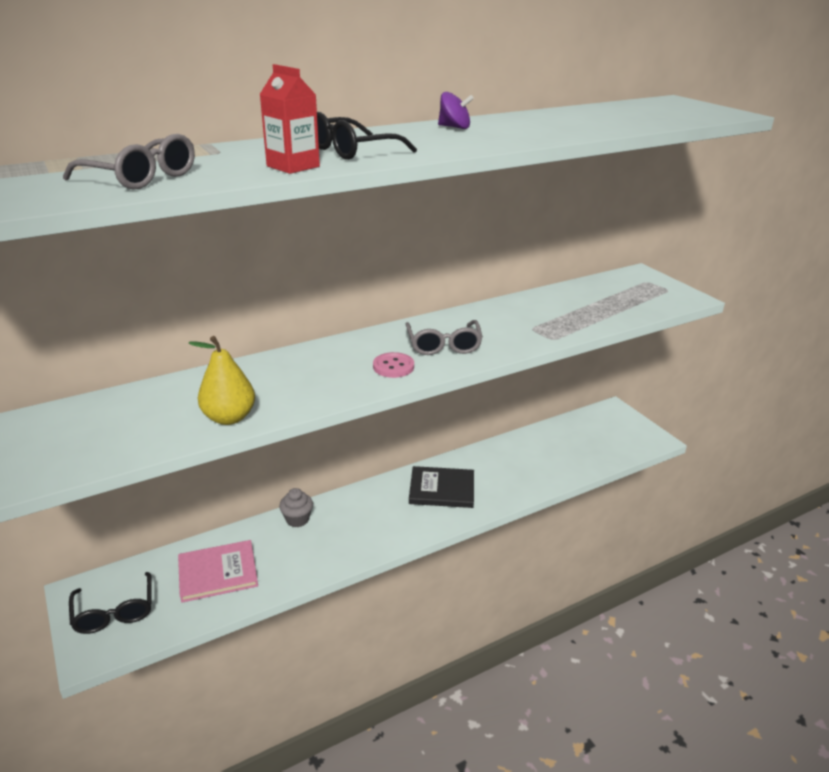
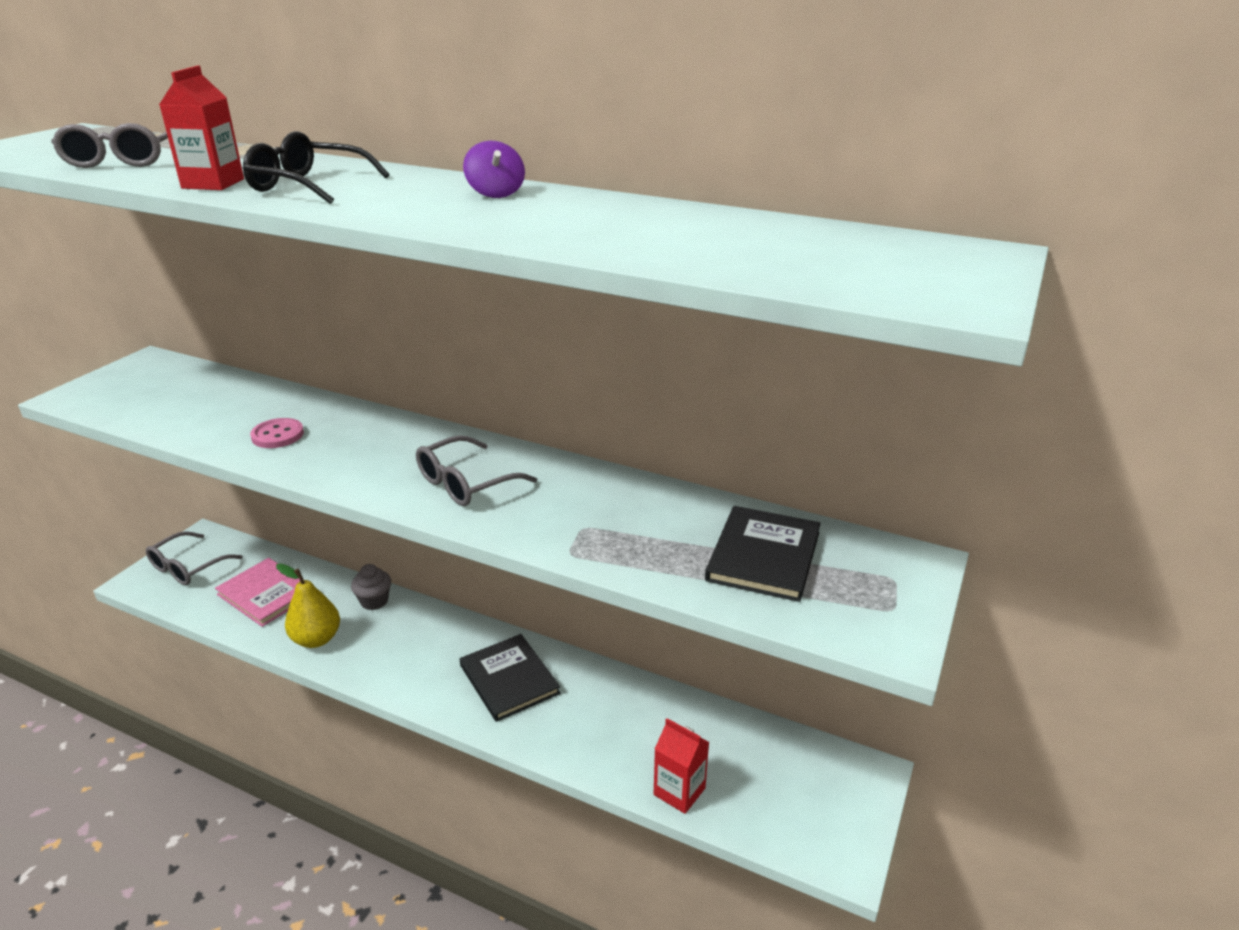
camera: 55 degrees right, 0 degrees up
(114, 612) = (188, 567): black glasses -> grey glasses
(229, 417) = (208, 432): yellow pear -> yellow pear (316, 639)
(393, 367) = (381, 472): pink button -> pink button (277, 435)
(580, 466) = (679, 791): none -> red carton
(604, 298) = (763, 556): none -> black book

